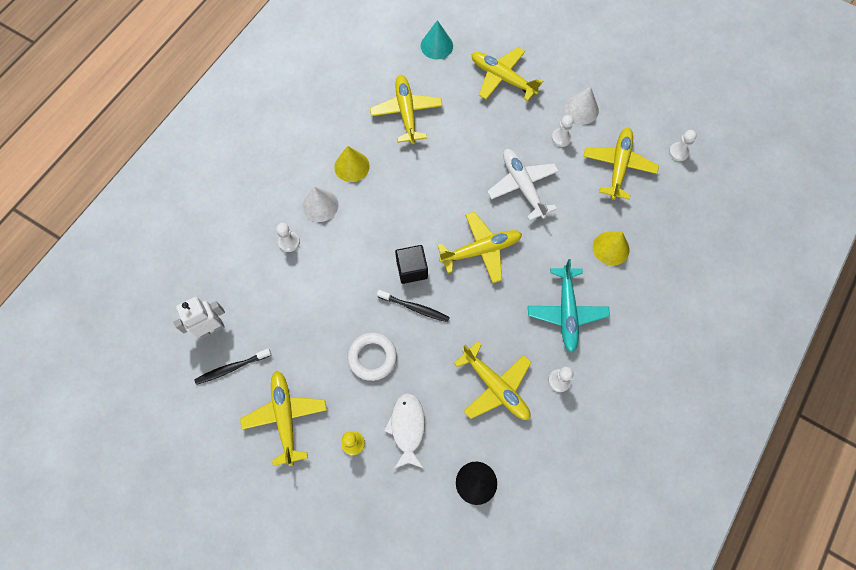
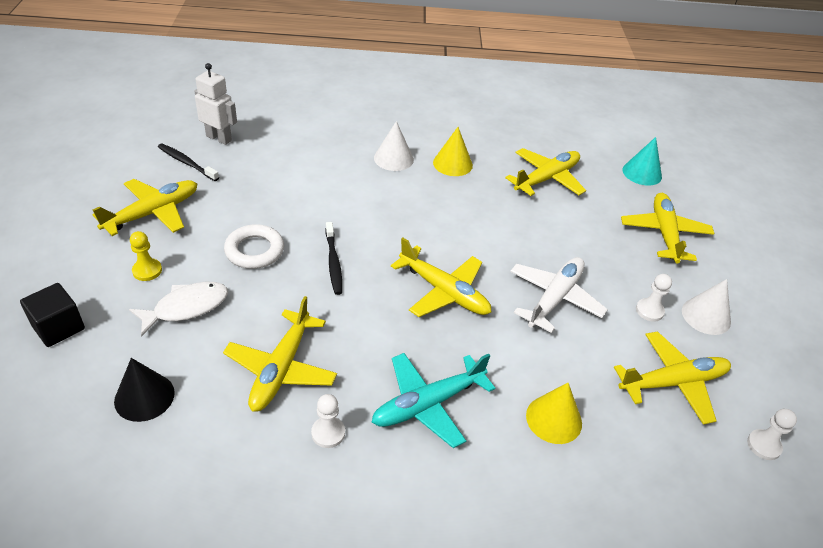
camera: 55 degrees right, 25 degrees down
(289, 242) = (339, 153): white pawn -> none
(412, 269) = (376, 244): black cube -> black cube (58, 327)

